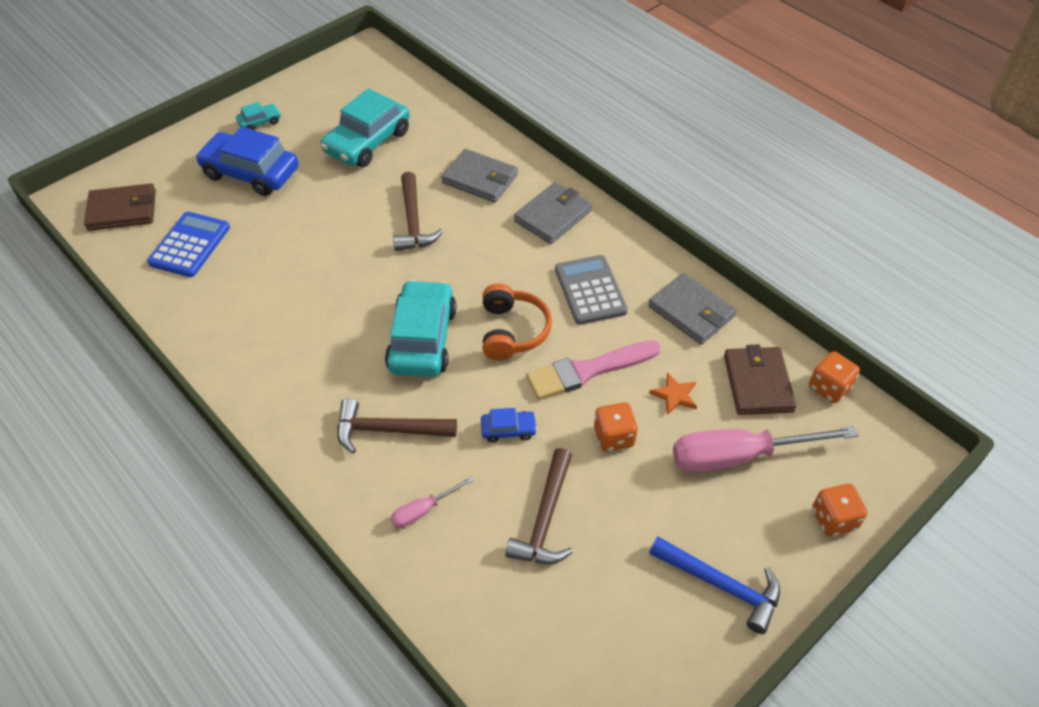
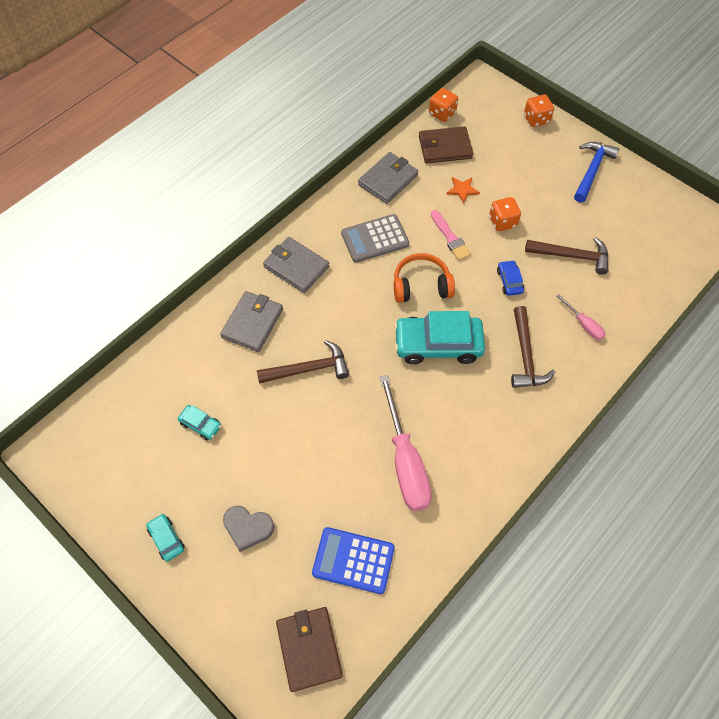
camera: 95 degrees left, 10 degrees up
(251, 173) = (248, 528): blue car -> grey heart
(367, 142) = (201, 424): turquoise car -> turquoise car, size x0.46
(588, 370) = (450, 237): pink brush -> pink brush, size x0.65
(739, 456) = (503, 159): pink screwdriver -> pink screwdriver (405, 461)

